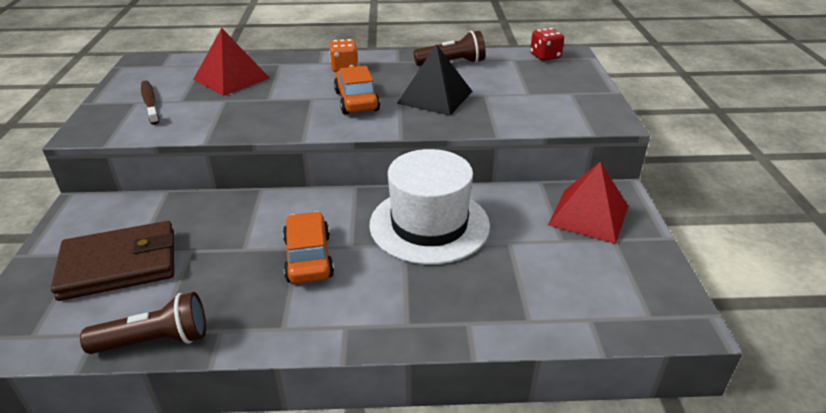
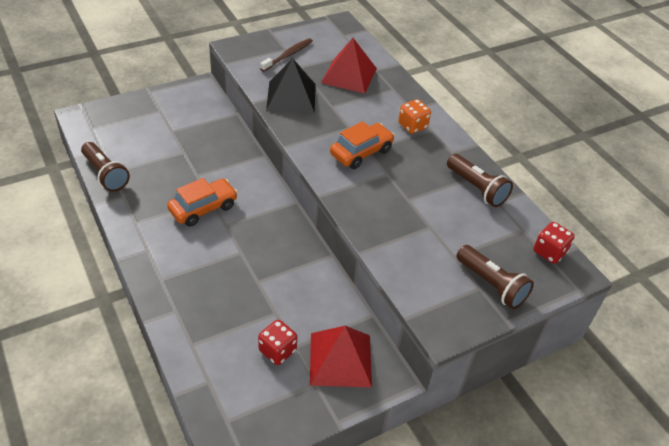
camera: 60 degrees right, 10 degrees up
(120, 264) = (158, 130): brown wallet -> none
(429, 224) = (272, 259): white hat -> none
(435, 97) = (401, 196): black pyramid -> black pyramid (291, 97)
(563, 254) = (277, 351): none -> red dice
(570, 87) = (491, 285): none -> brown flashlight

